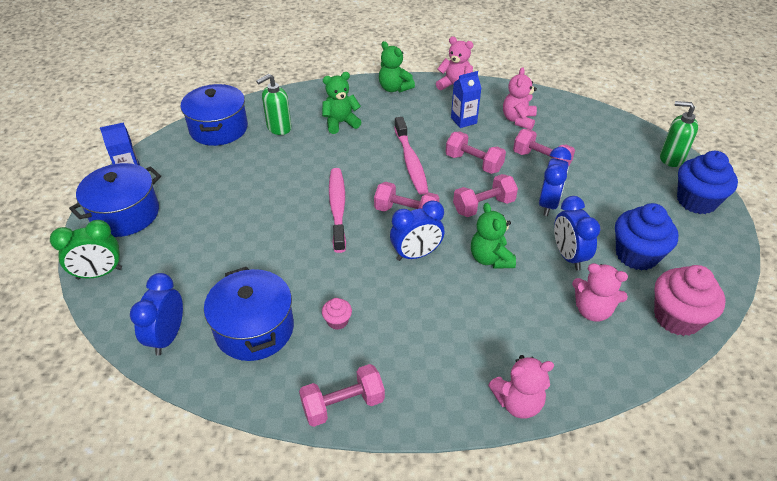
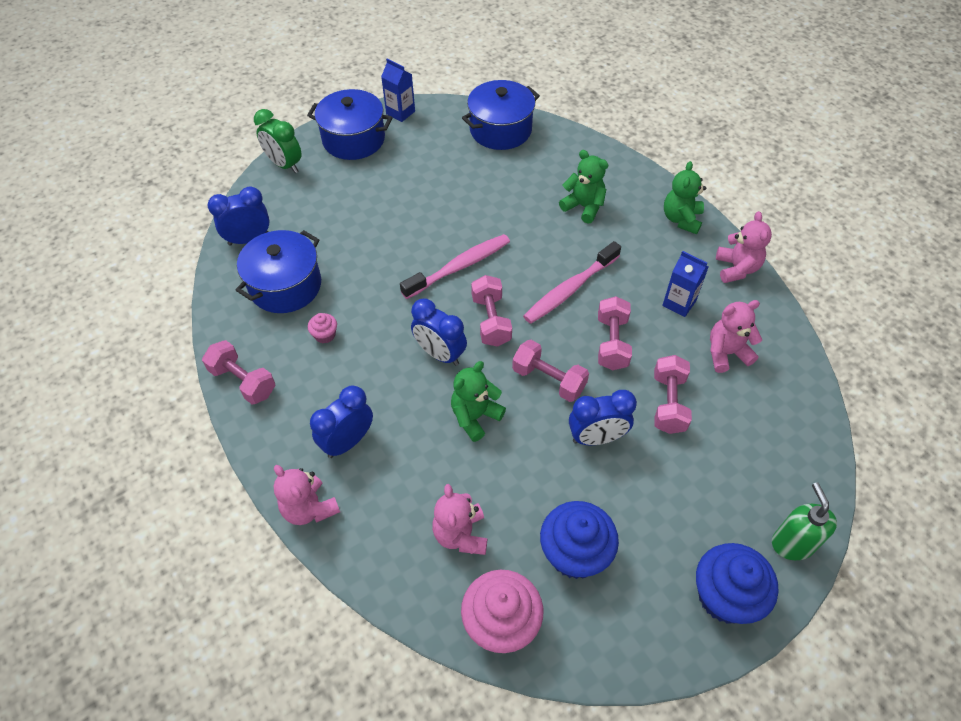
camera: 60 degrees right, 10 degrees up
(279, 128) = (537, 167): green soap dispenser -> none
(568, 256) = (526, 485): blue clock -> blue clock (348, 442)

